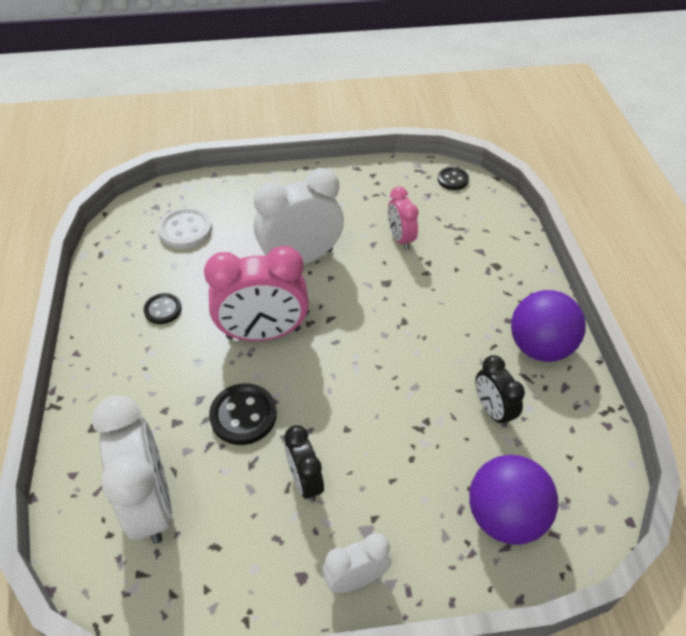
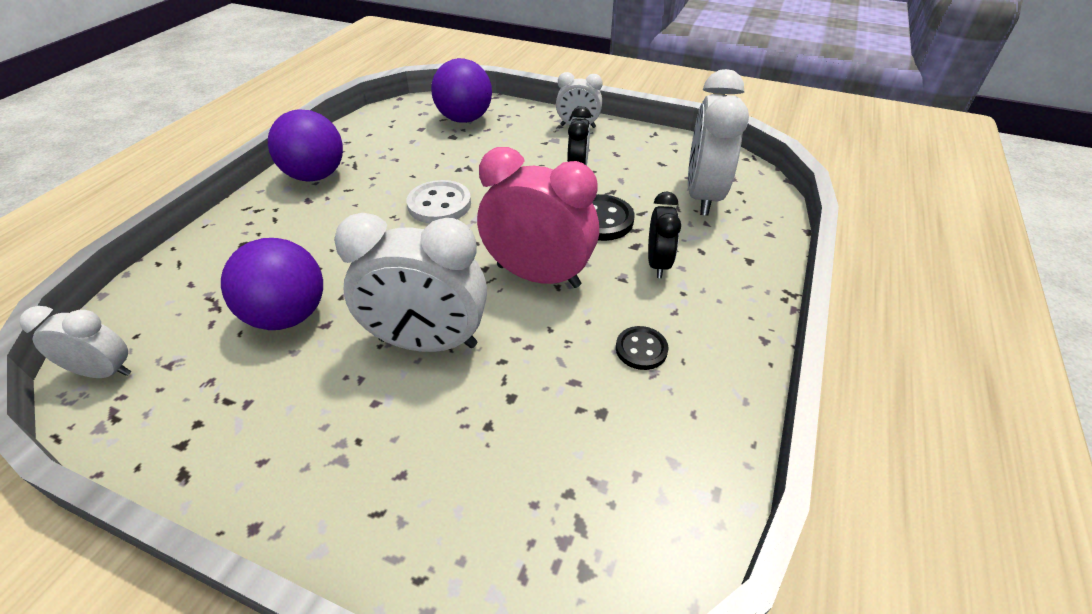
camera: 150 degrees left, 5 degrees down
(185, 230) = (554, 475): white button -> white button (439, 204)
(400, 239) = (288, 315): pink clock -> purple ball
(453, 180) = (105, 372): black button -> white clock
(492, 410) = (405, 157): black clock -> black clock (658, 264)

